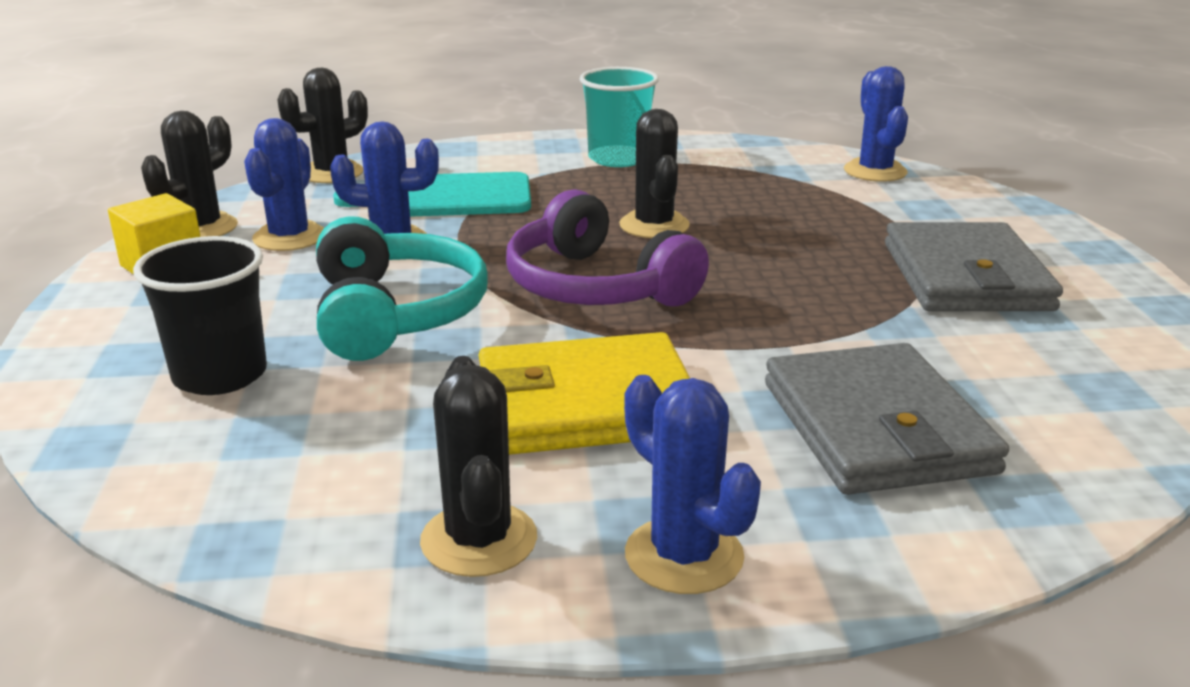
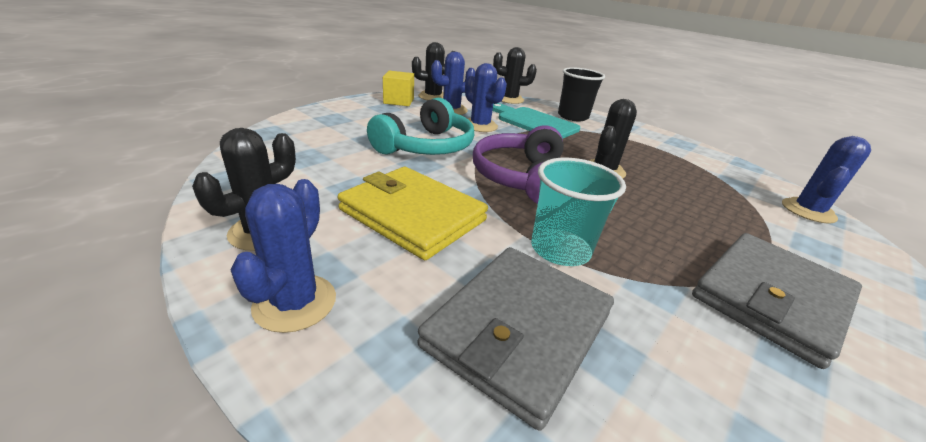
camera: 45 degrees right, 5 degrees up
(220, 375) = (338, 135): black cup -> black cup (572, 117)
(618, 159) = (643, 140): turquoise cup -> turquoise cup (560, 249)

